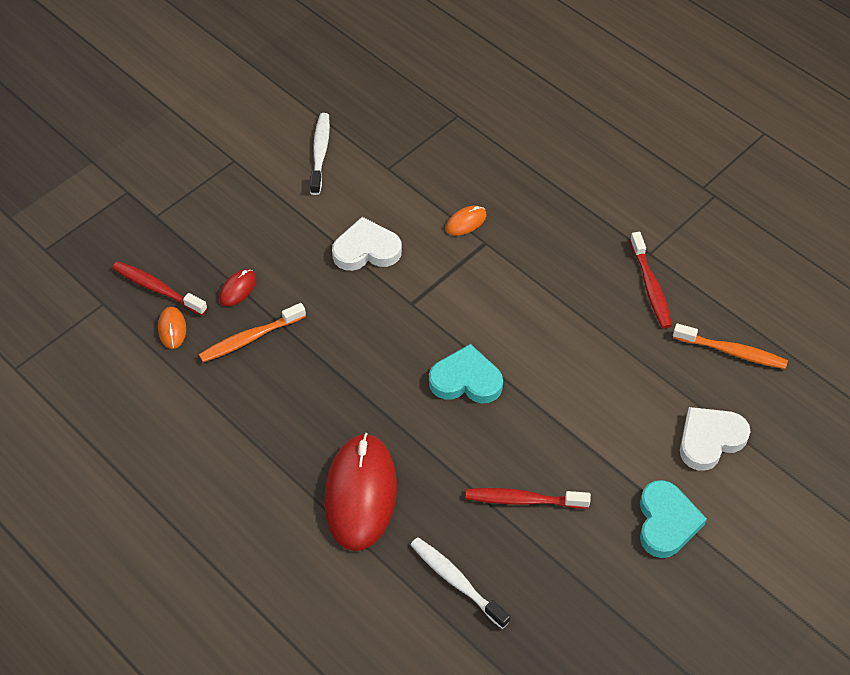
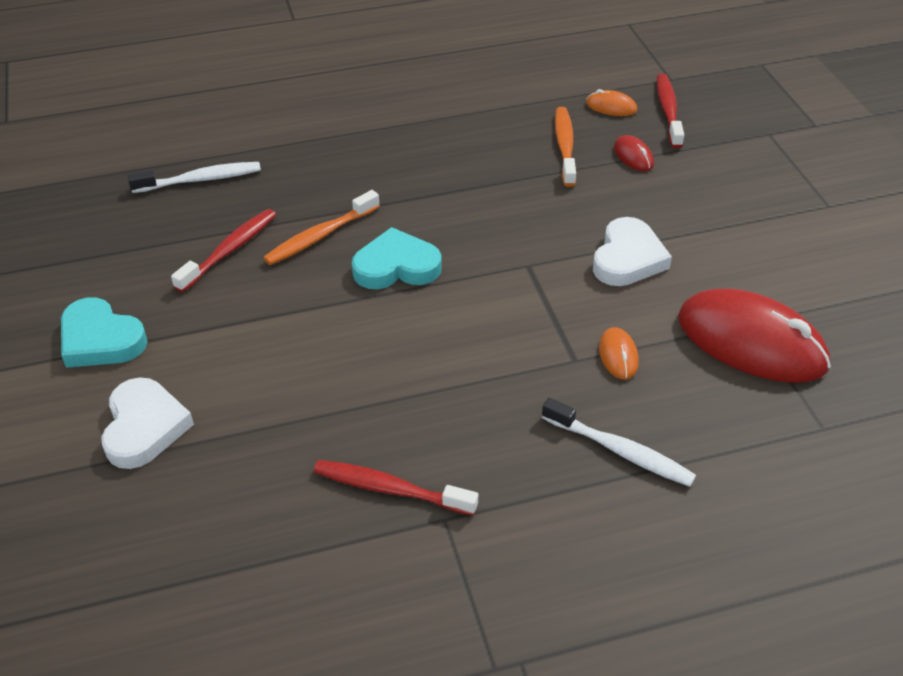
camera: 120 degrees right, 10 degrees down
(157, 288) = (668, 111): red toothbrush -> red toothbrush turned 60 degrees counterclockwise
(320, 153) = (808, 273): white toothbrush -> white toothbrush (621, 451)
(360, 494) = (337, 156): red mouse -> red mouse (751, 342)
(466, 380) = (396, 266): turquoise heart -> turquoise heart turned 135 degrees counterclockwise
(732, 352) = (227, 520): orange toothbrush -> orange toothbrush (320, 236)

